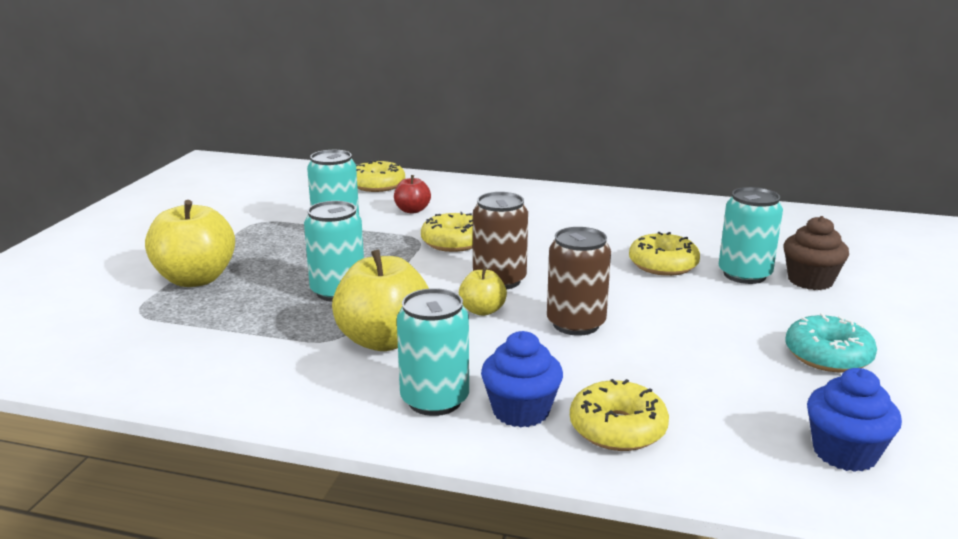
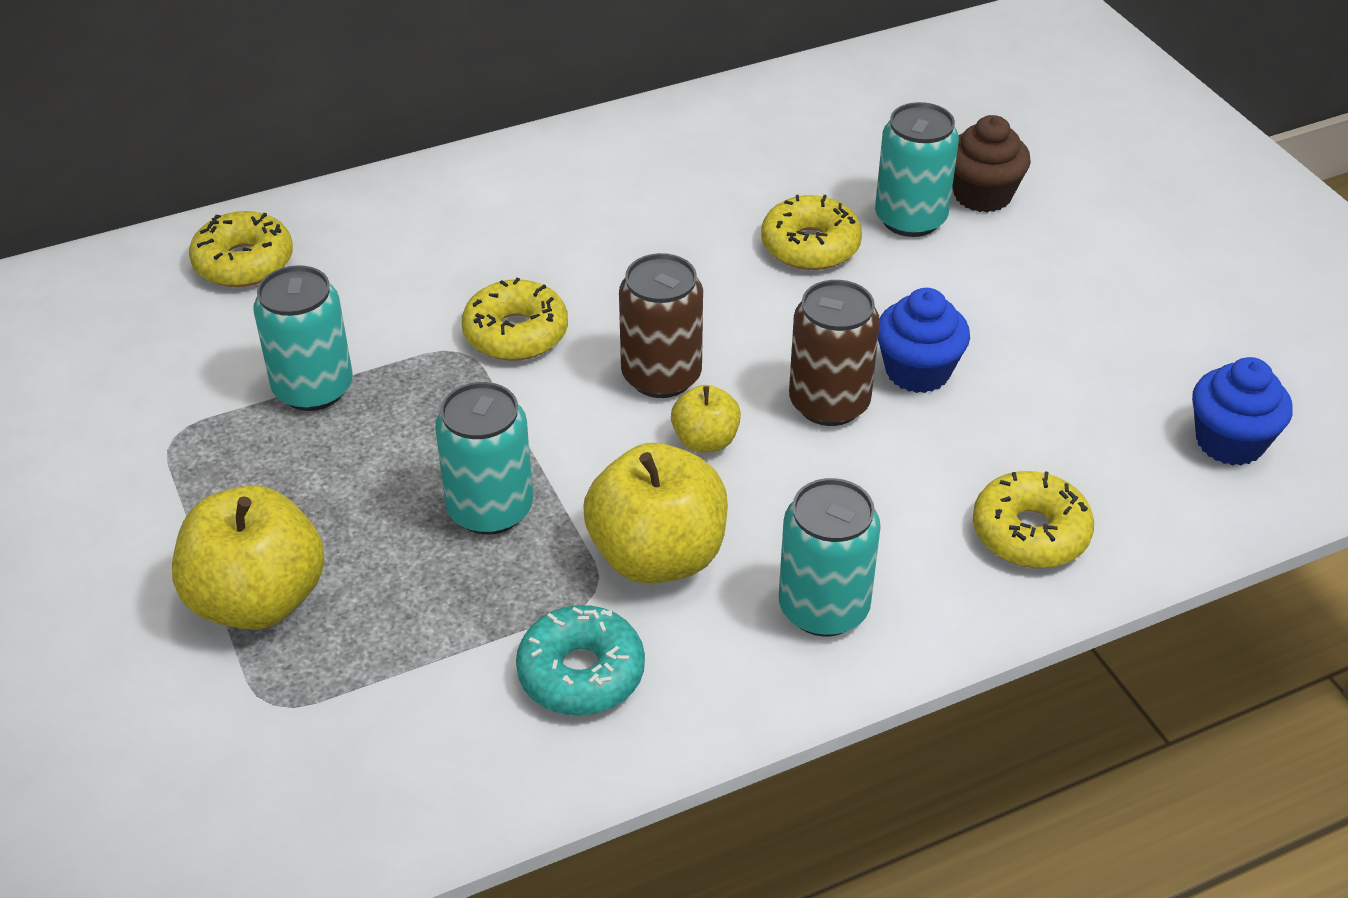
camera: 40 degrees left, 20 degrees up
(412, 210) = (374, 295): red apple -> none
(521, 411) = (922, 568): blue cupcake -> blue cupcake (917, 371)
(828, 356) = (1104, 313): turquoise donut -> turquoise donut (581, 673)

